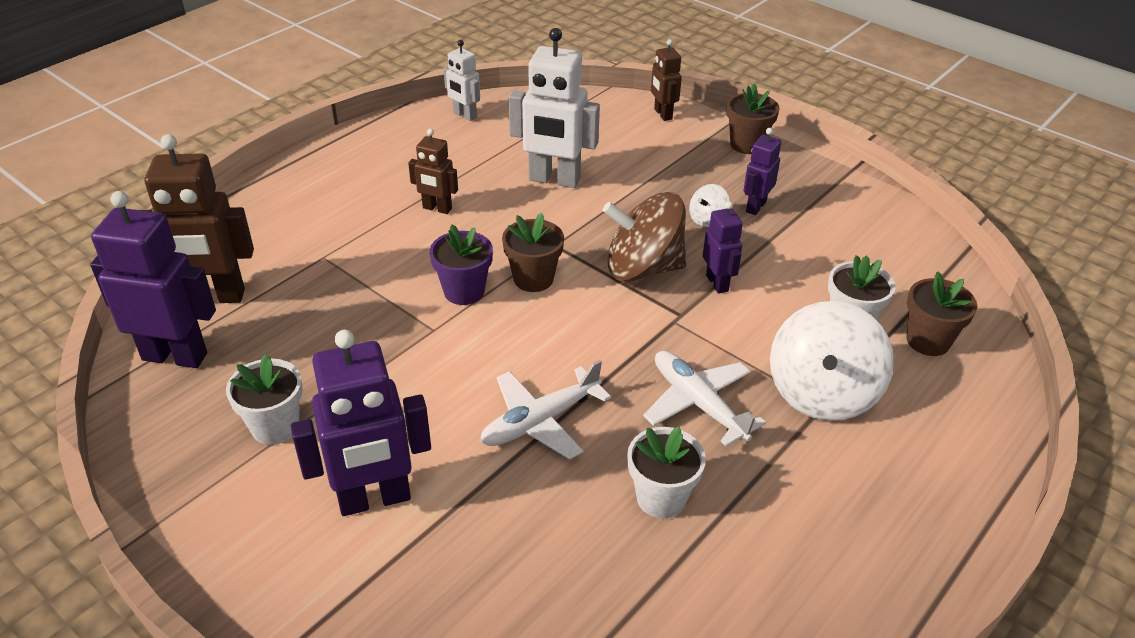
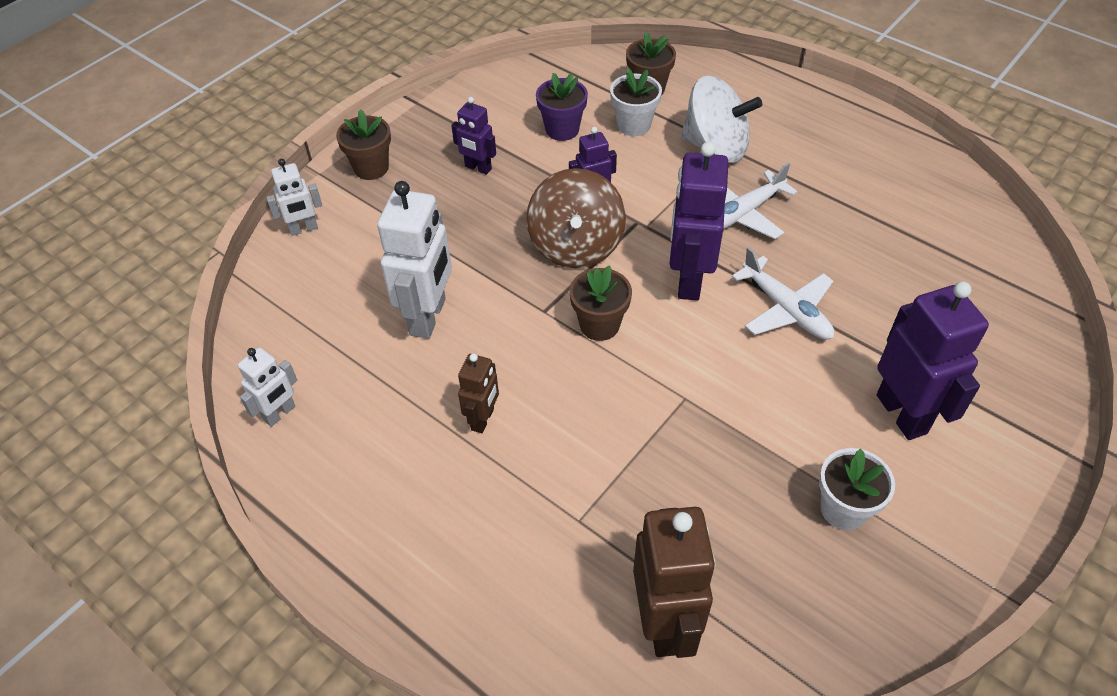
camera: 90 degrees left, 10 degrees up
(175, 356) = (768, 636): purple robot -> purple robot (688, 280)
(464, 291) = (625, 379): purple flower pot -> purple flower pot (562, 129)
(661, 498) = (843, 236): white flower pot -> none
(662, 114) = (303, 229): brown robot -> white robot
(707, 219) = (498, 200): white spinning top -> none

